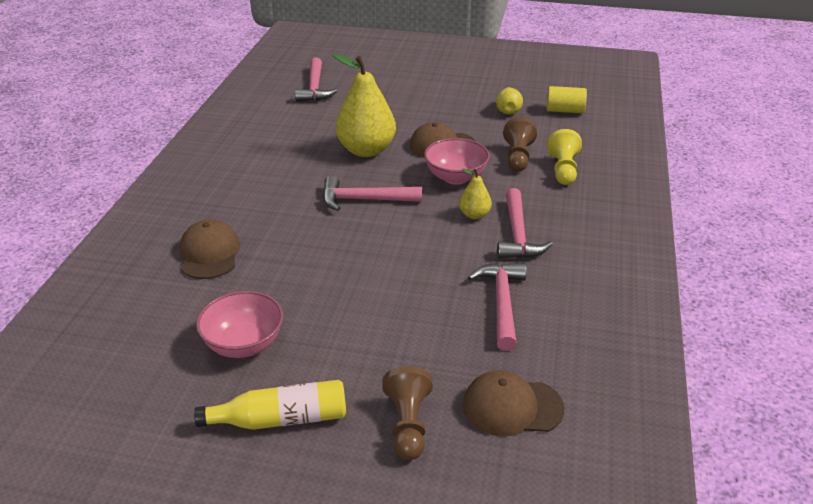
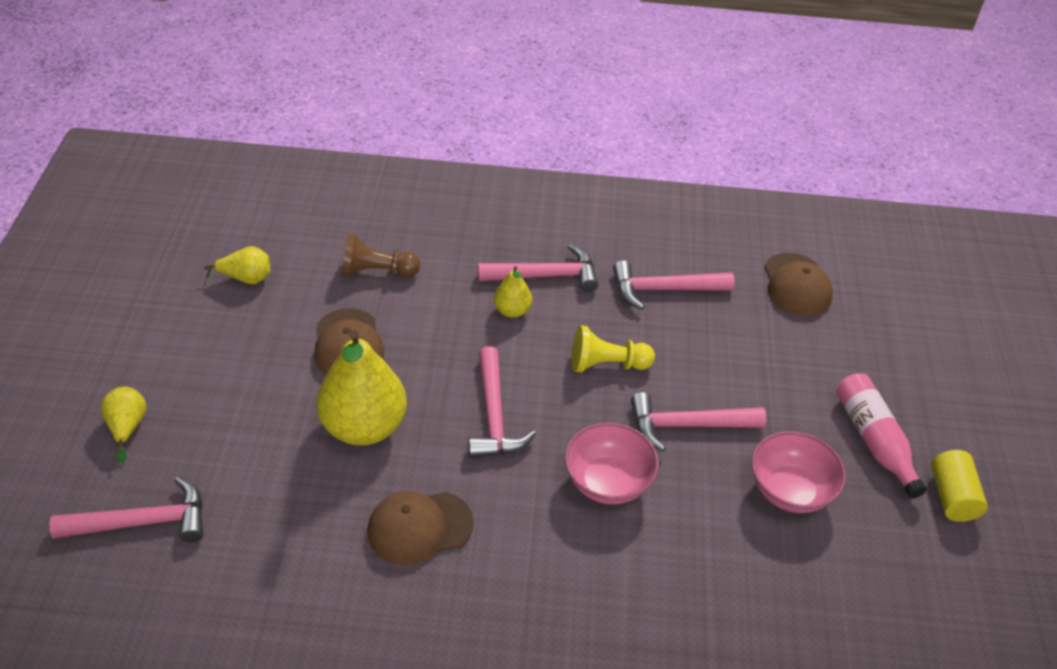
camera: 100 degrees left, 10 degrees up
(209, 253) = (643, 565): brown cap -> brown cap (419, 527)
(281, 419) = (874, 440): yellow bottle -> pink bottle
(332, 294) = (687, 425): none -> pink hammer
(383, 81) = (127, 427): none -> yellow pear
(408, 425) = (843, 350): brown pawn -> none
(455, 177) = (430, 329): pink bowl -> pink bowl (607, 482)
(563, 170) = (404, 234): yellow pawn -> yellow pawn (607, 364)
(564, 111) = (250, 224): yellow cylinder -> yellow cylinder (952, 497)

